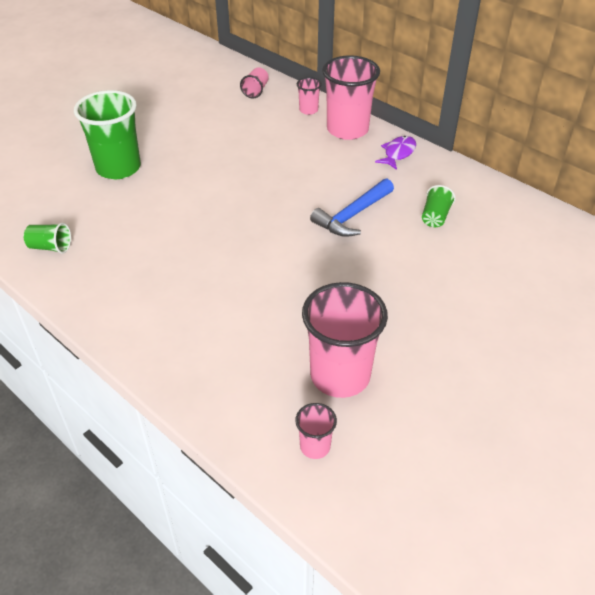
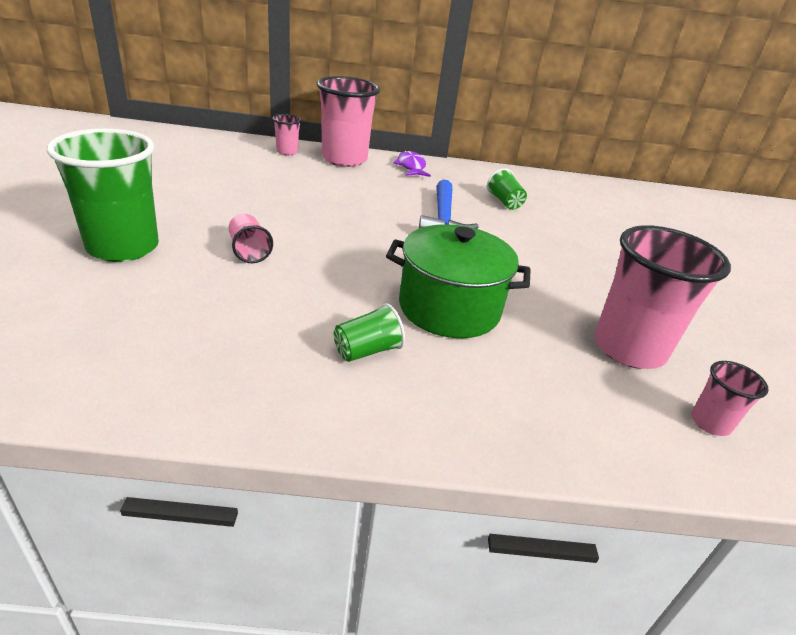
camera: 45 degrees left, 10 degrees down
(50, 247) = (126, 368): green cup -> green cup (367, 350)
(254, 288) = (449, 308): none -> green pot
(256, 91) = (209, 146): pink cup -> pink cup (249, 251)

